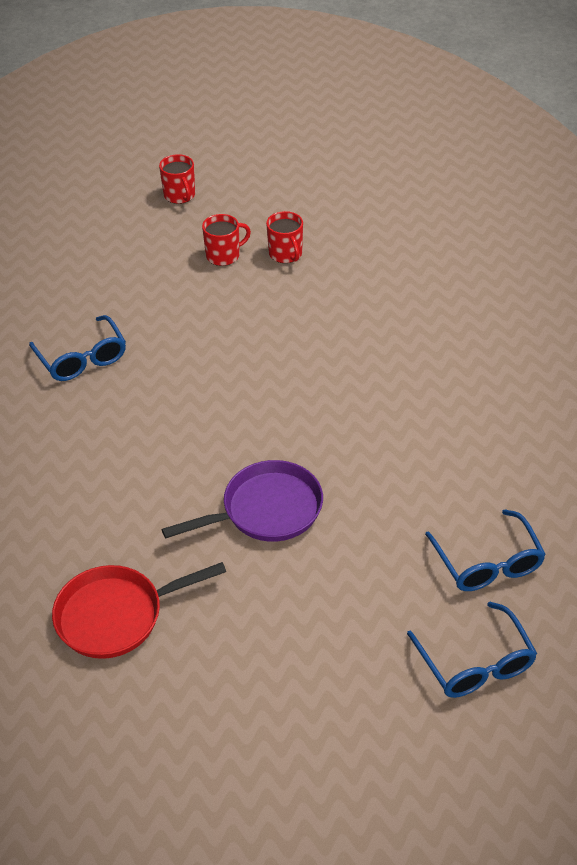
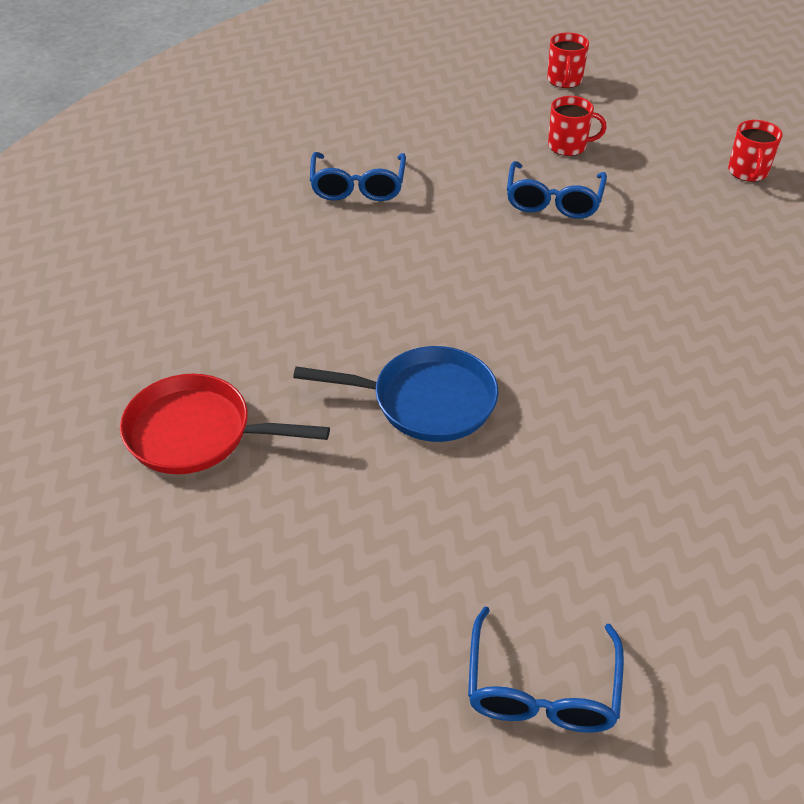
camera: 30 degrees right, 0 degrees up
(266, 510) = (426, 401): purple pan -> blue pan
(286, 254) = (635, 167): red mug -> red mug (747, 172)
(488, 563) = (640, 578): blue glasses -> blue glasses (553, 201)

